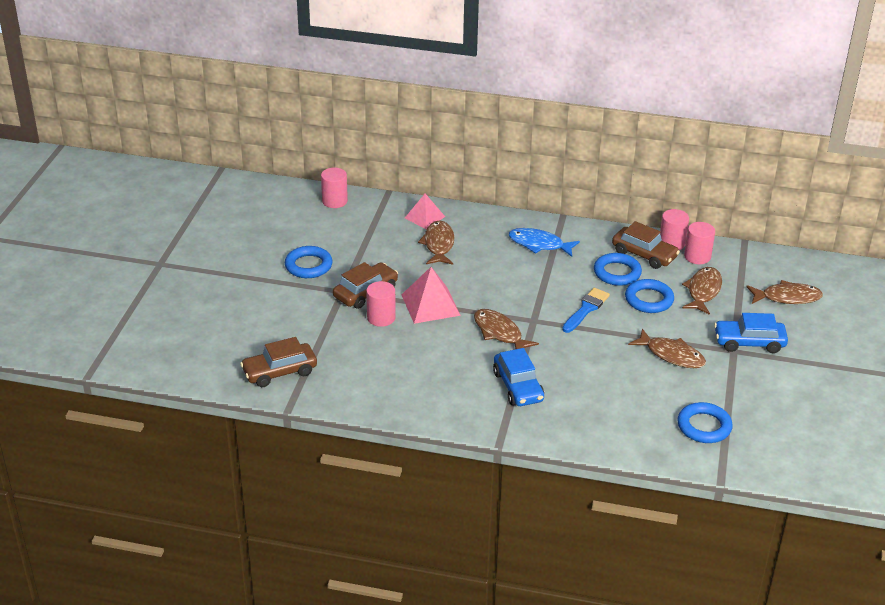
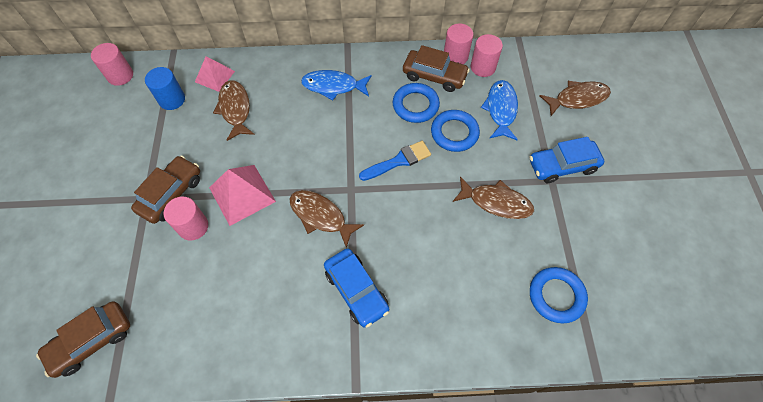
camera: 15 degrees left, 25 degrees up
(308, 266) = (104, 170): blue ring -> none
(380, 227) = (172, 99): none -> blue cylinder
(586, 309) = (398, 161): blue brush -> blue brush turned 45 degrees clockwise
(703, 291) = (501, 109): brown fish -> blue fish

